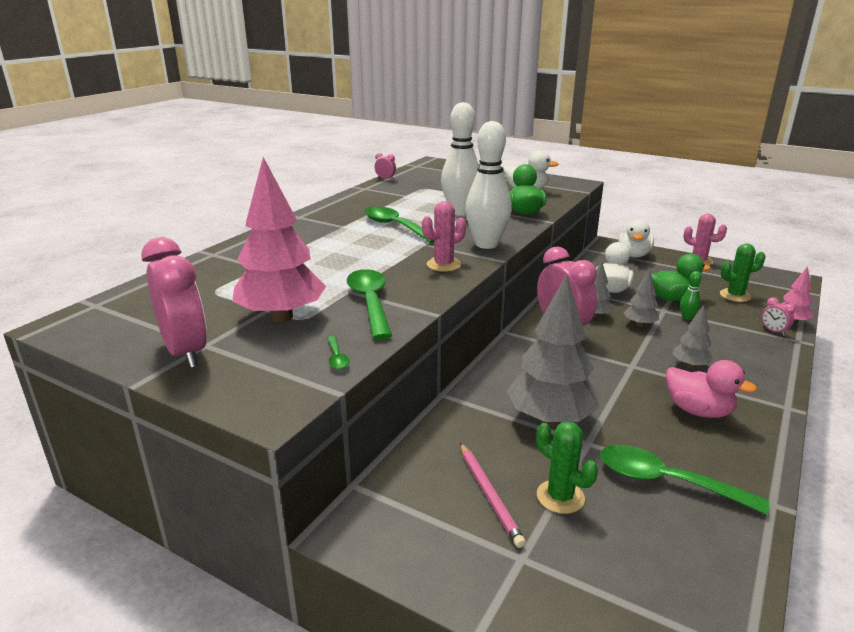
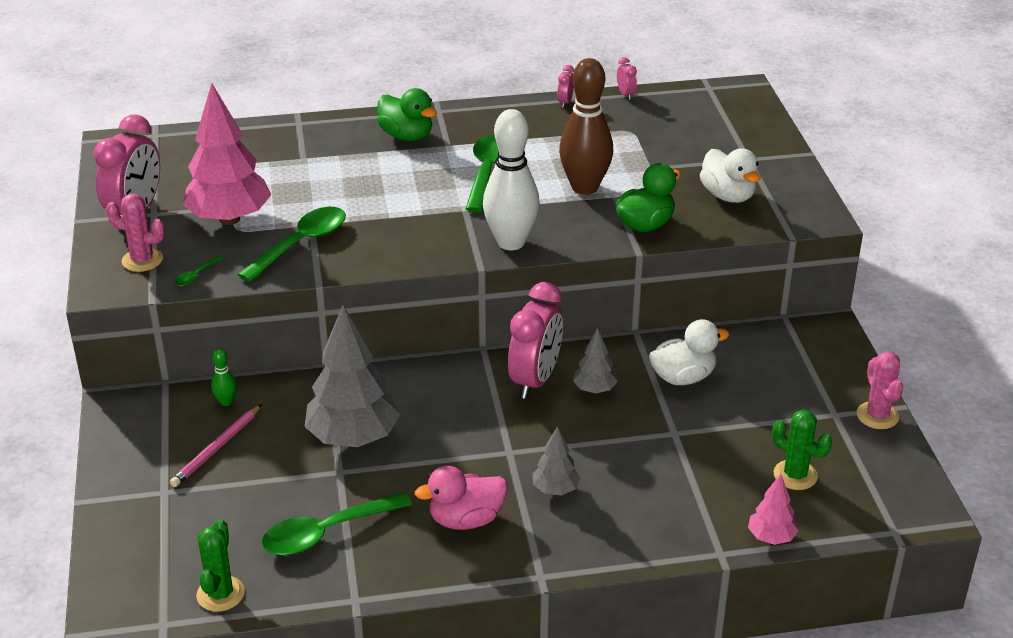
camera: 50 degrees right, 10 degrees up
(443, 265) = (426, 242): pink cactus -> pink cactus (142, 260)
(460, 212) = (584, 187): white bowling pin -> brown bowling pin
(560, 497) = (249, 484): green cactus -> green cactus (220, 594)
(634, 255) = (819, 358): white duck -> none
(639, 324) = (612, 427): grey tree -> none
(666, 482) = (326, 532): green spoon -> green spoon turned 105 degrees counterclockwise
(672, 298) = (717, 429): green duck -> green duck (406, 136)
(687, 317) = (676, 455): green bowling pin -> green bowling pin (226, 402)
(698, 411) = (466, 519): pink duck -> pink duck turned 75 degrees clockwise
(773, 331) = (722, 529): pink clock -> pink clock (565, 102)

